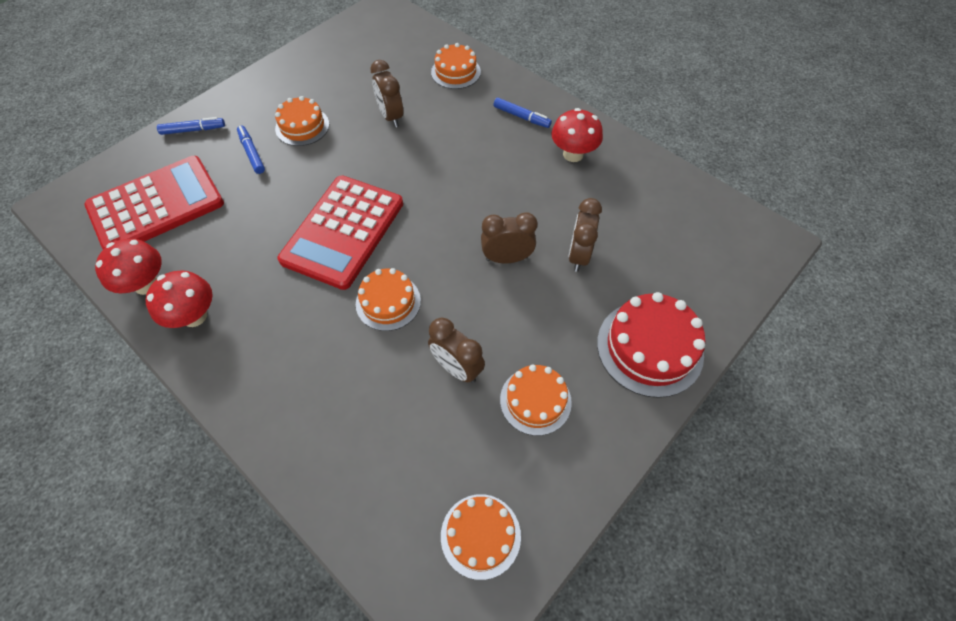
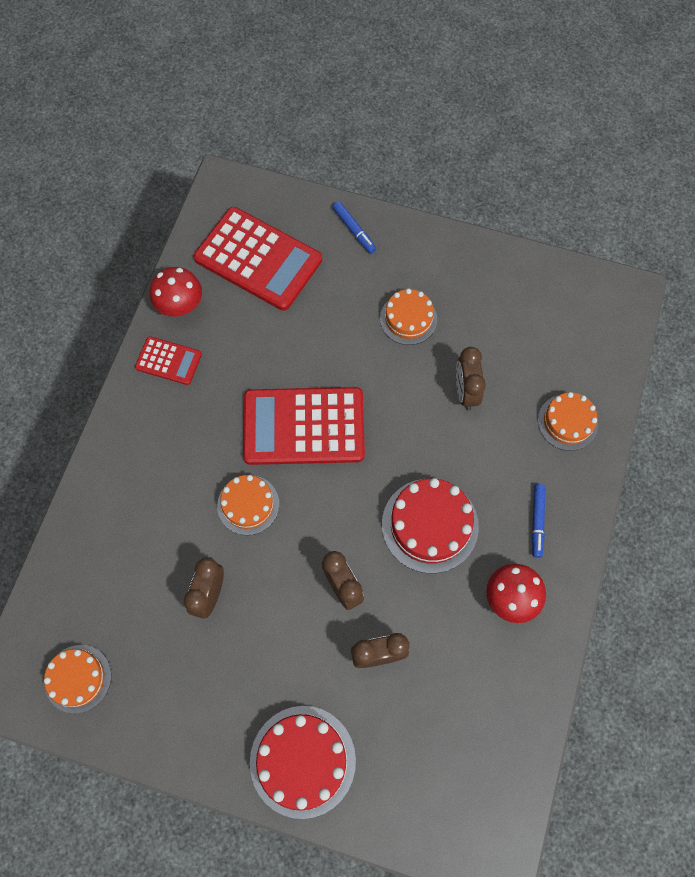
camera: 65 degrees right, 10 degrees up
(194, 316) = (168, 361): red mushroom -> red calculator
(252, 153) = (353, 296): blue marker -> none
(391, 116) = (465, 392): brown clock -> brown clock turned 45 degrees counterclockwise
(487, 180) = (430, 525): none -> red cake
(535, 400) = (206, 675): orange cake -> none

